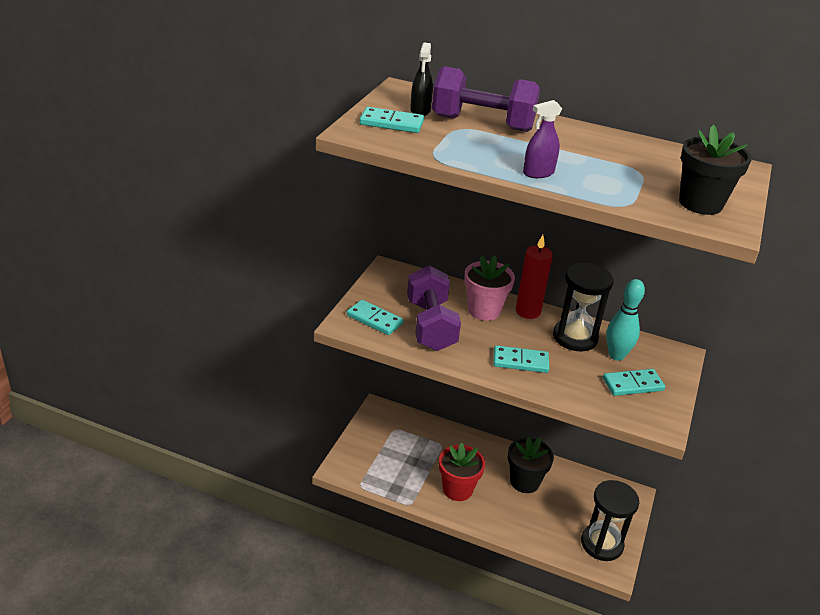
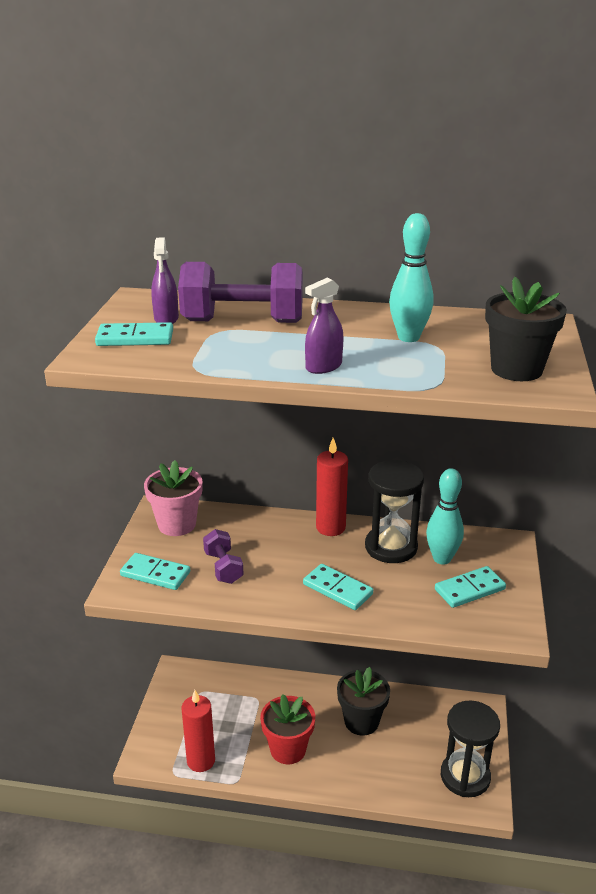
camera: 10 degrees left, 5 degrees down
(384, 481) = (201, 761): none -> red candle
(420, 111) = (166, 319): black spray bottle -> purple spray bottle
(430, 325) = (223, 567): purple dumbbell -> purple dumbbell, size x0.55
(484, 310) = (281, 536): pink flower pot -> pink flower pot (177, 524)
(520, 361) = (337, 589): turquoise domino -> turquoise domino turned 45 degrees clockwise
(618, 160) = (408, 337): none -> turquoise bowling pin

